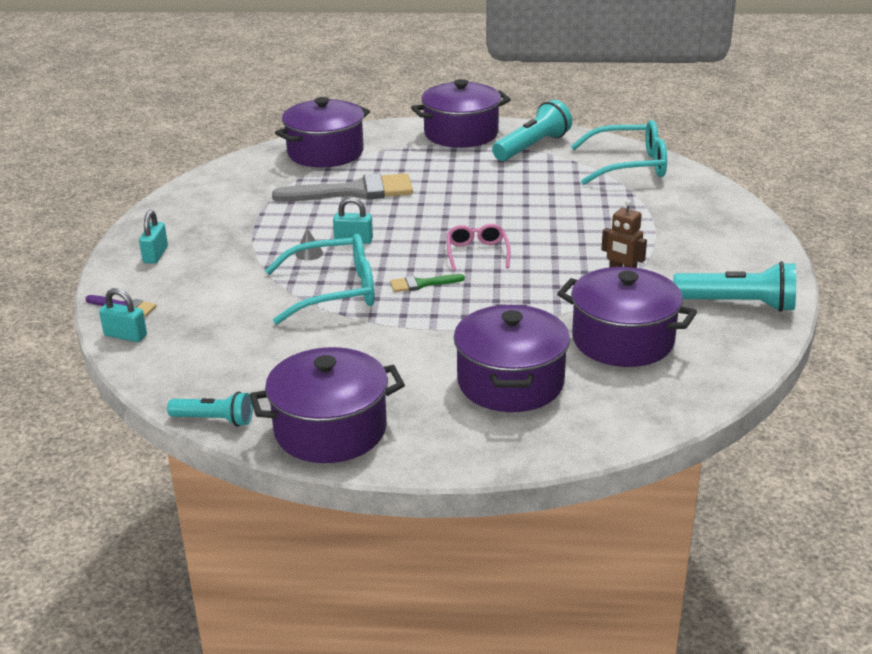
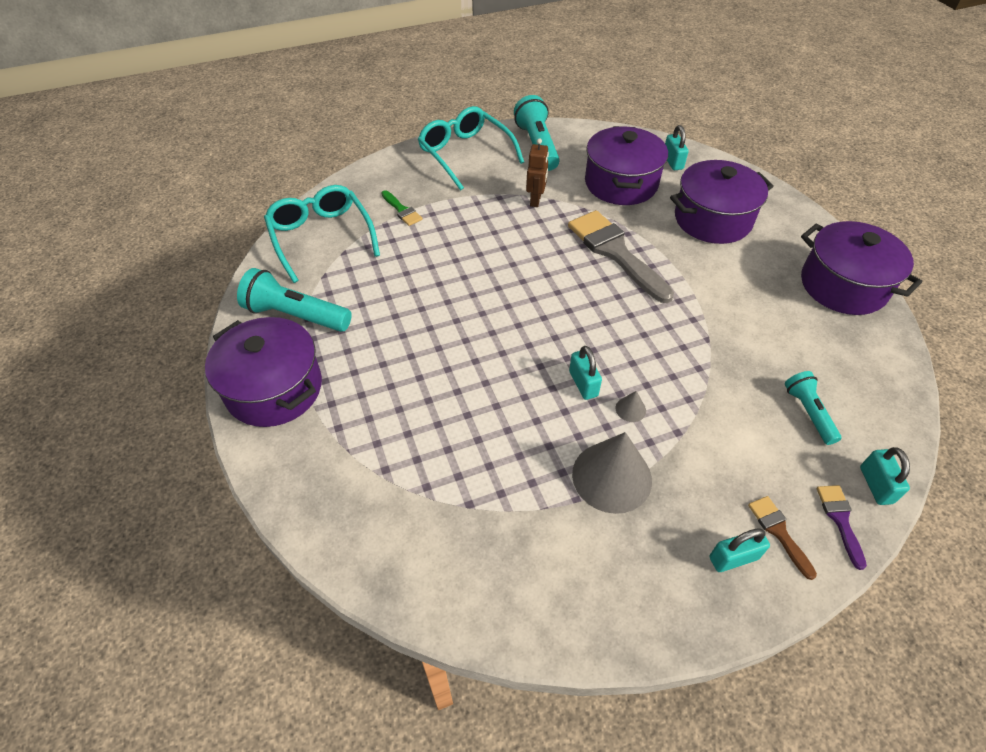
camera: 115 degrees left, 20 degrees up
(149, 278) = (778, 532): none -> brown brush
(214, 420) = (900, 353): turquoise flashlight -> turquoise flashlight (808, 412)
(262, 230) = (612, 476): none -> grey cone
(325, 153) = (378, 512): purple pot -> none
(334, 291) = (680, 359): turquoise glasses -> turquoise glasses (465, 154)
(354, 192) = (476, 430): grey brush -> grey brush (615, 252)
(422, 284) = (625, 305): green brush -> green brush (402, 210)
(477, 253) = (550, 288): pink glasses -> none
(650, 395) = (672, 162): none -> turquoise padlock

